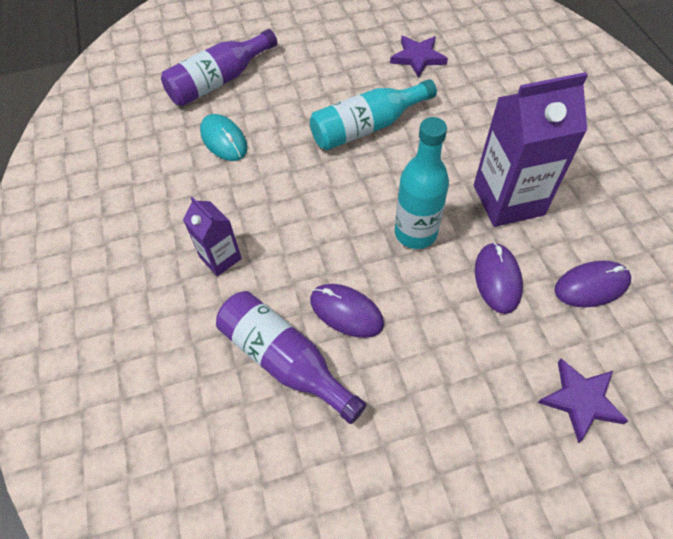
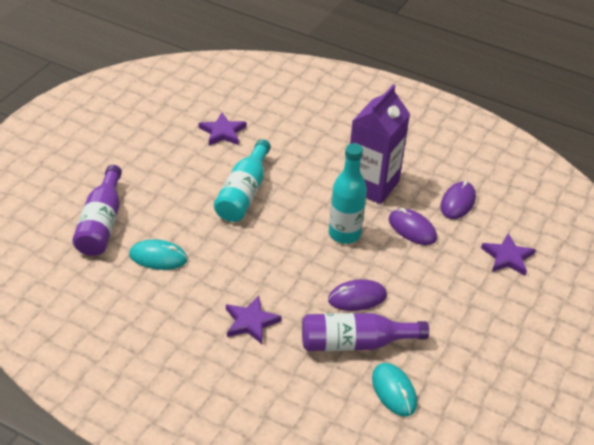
camera: 50 degrees left, 15 degrees down
(220, 258) = (250, 322): purple carton -> purple star
(257, 450) = (394, 391): none -> turquoise mouse

